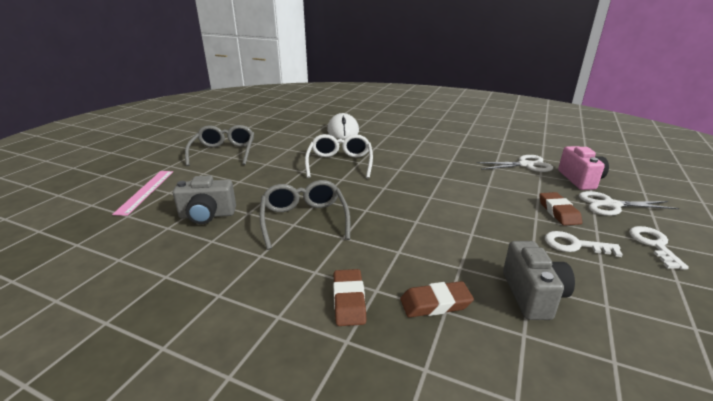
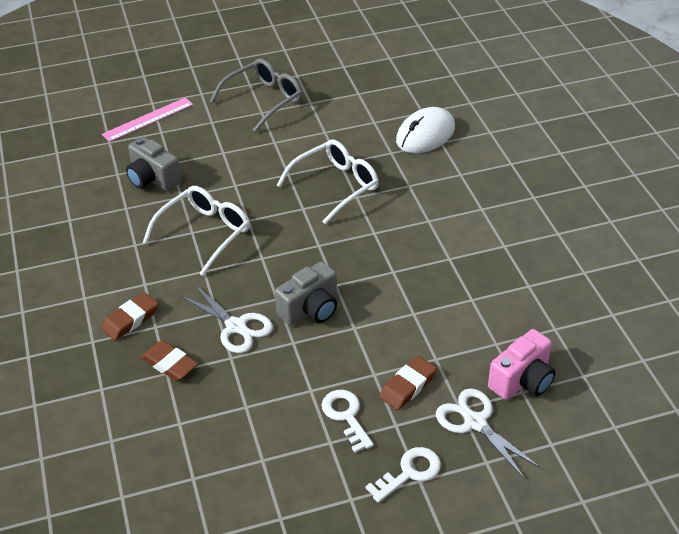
camera: 50 degrees right, 15 degrees up
(304, 220) = (204, 233): grey glasses -> white glasses
(525, 165) = (512, 321): white scissors -> white scissors (236, 326)
(532, 295) = (233, 412): grey camera -> grey camera (310, 309)

